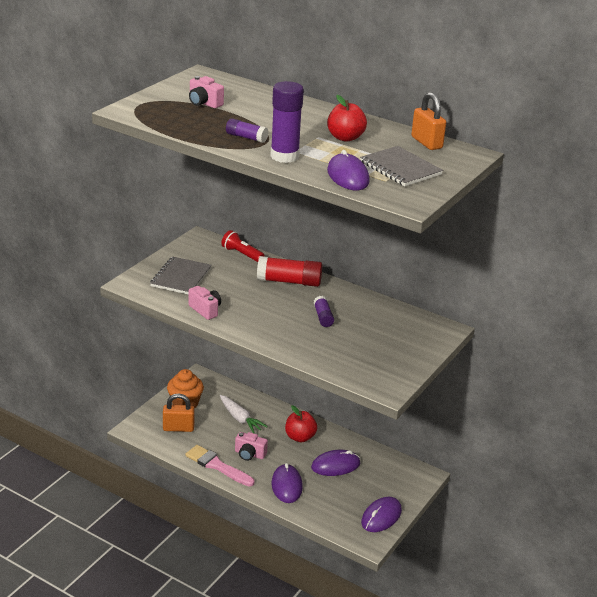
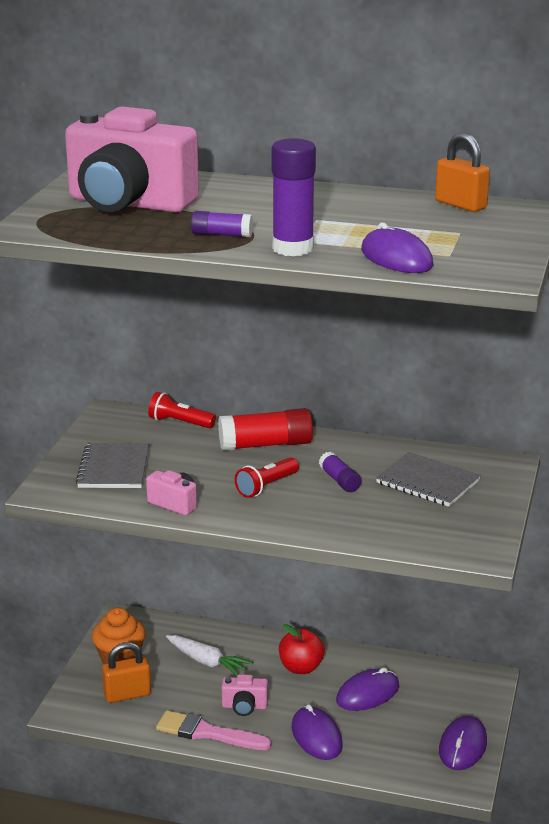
camera: 15 degrees left, 5 degrees down
(204, 103) = (129, 204): pink camera -> pink camera, size x2.43
(272, 311) = (266, 486): none -> red flashlight
(345, 138) = (352, 215): red apple -> none
(400, 168) = (455, 238): grey notebook -> grey notebook (428, 482)

